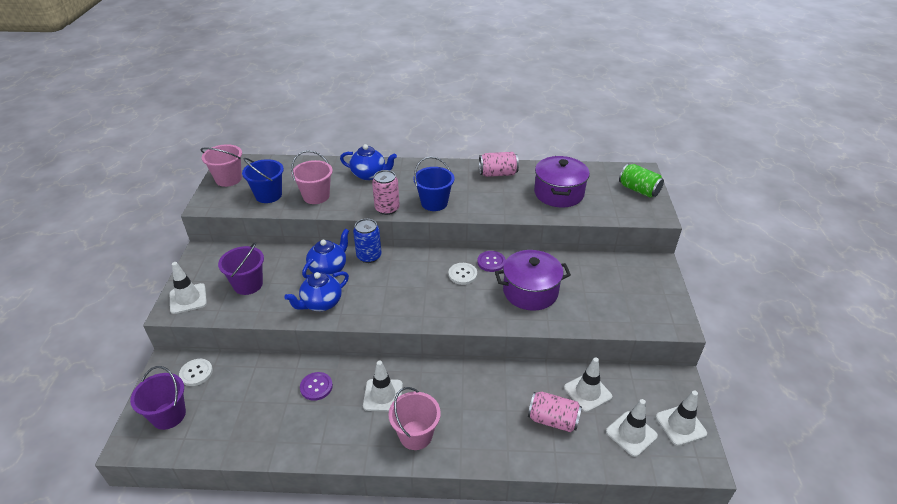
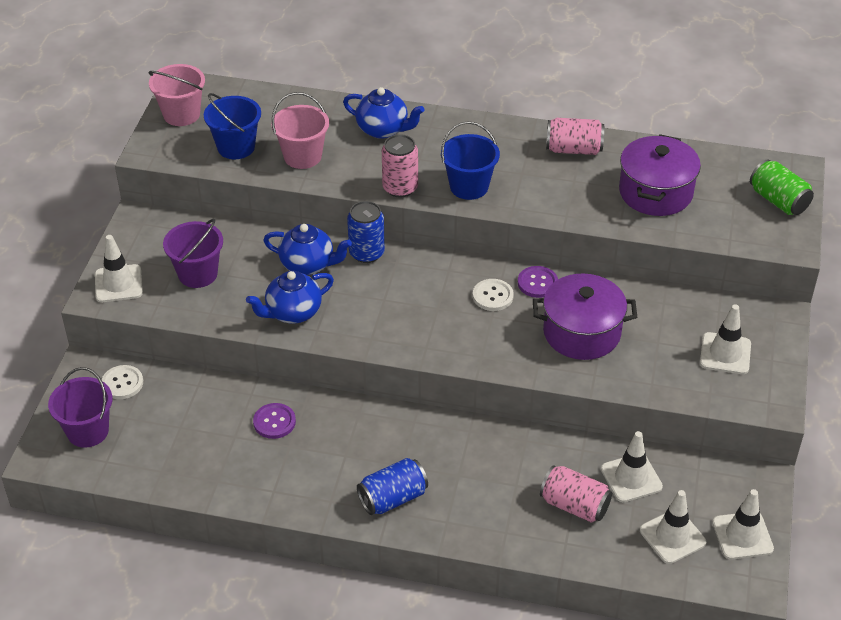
camera: 10 degrees right, 5 degrees up
(328, 269) = (308, 265): blue teapot -> blue teapot turned 60 degrees clockwise
(383, 395) = (359, 444): white traffic cone -> white traffic cone (725, 353)
(415, 435) = (392, 498): pink bucket -> blue can

